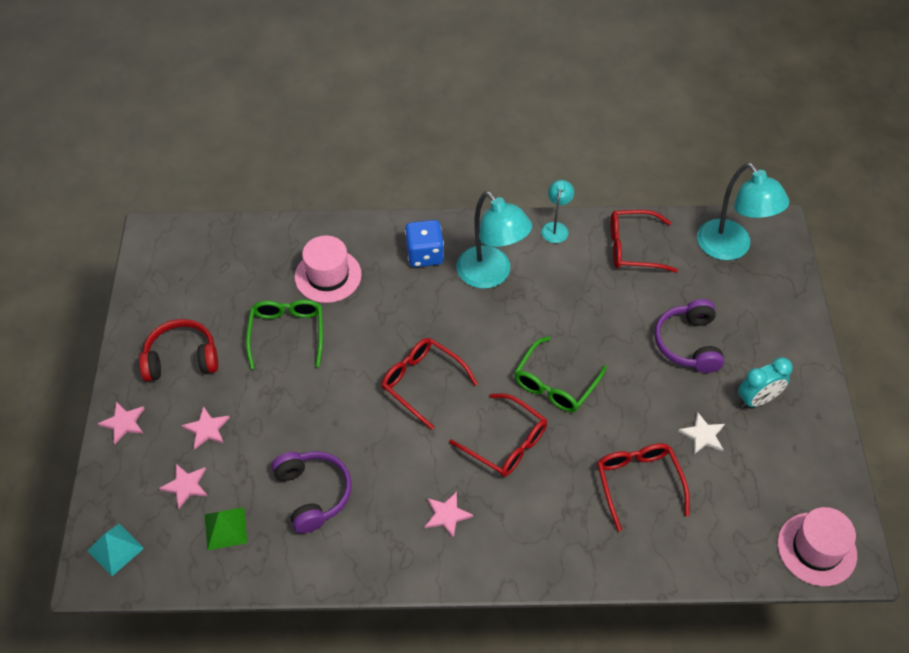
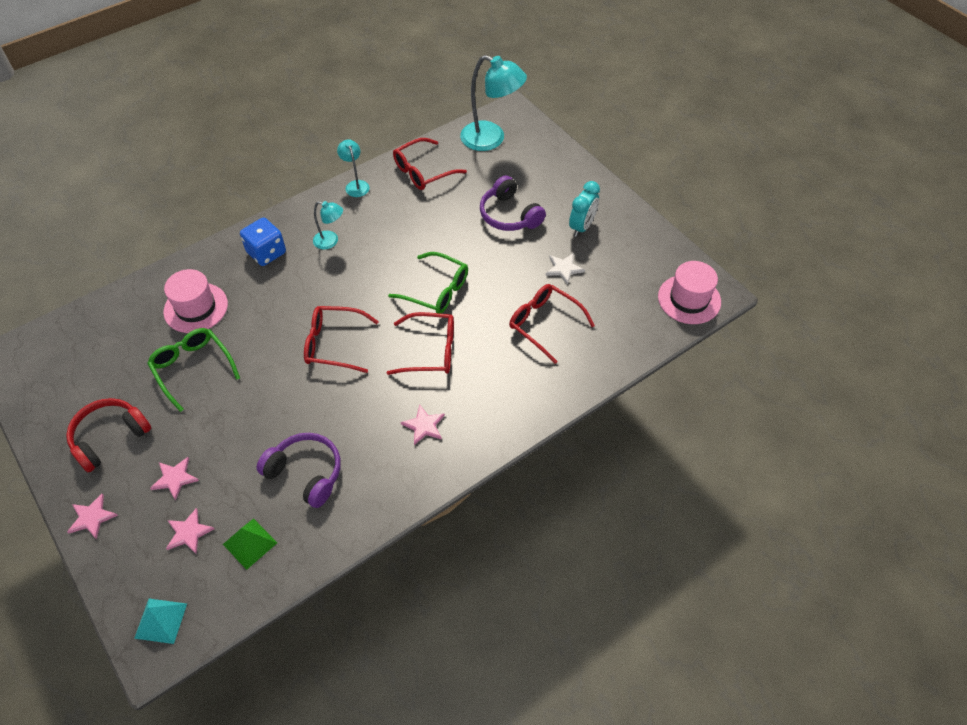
camera: 35 degrees left, 0 degrees up
(491, 275) = (330, 241): turquoise lamp -> turquoise lamp, size x0.52
(555, 383) = (436, 290): green glasses -> green glasses turned 60 degrees counterclockwise

